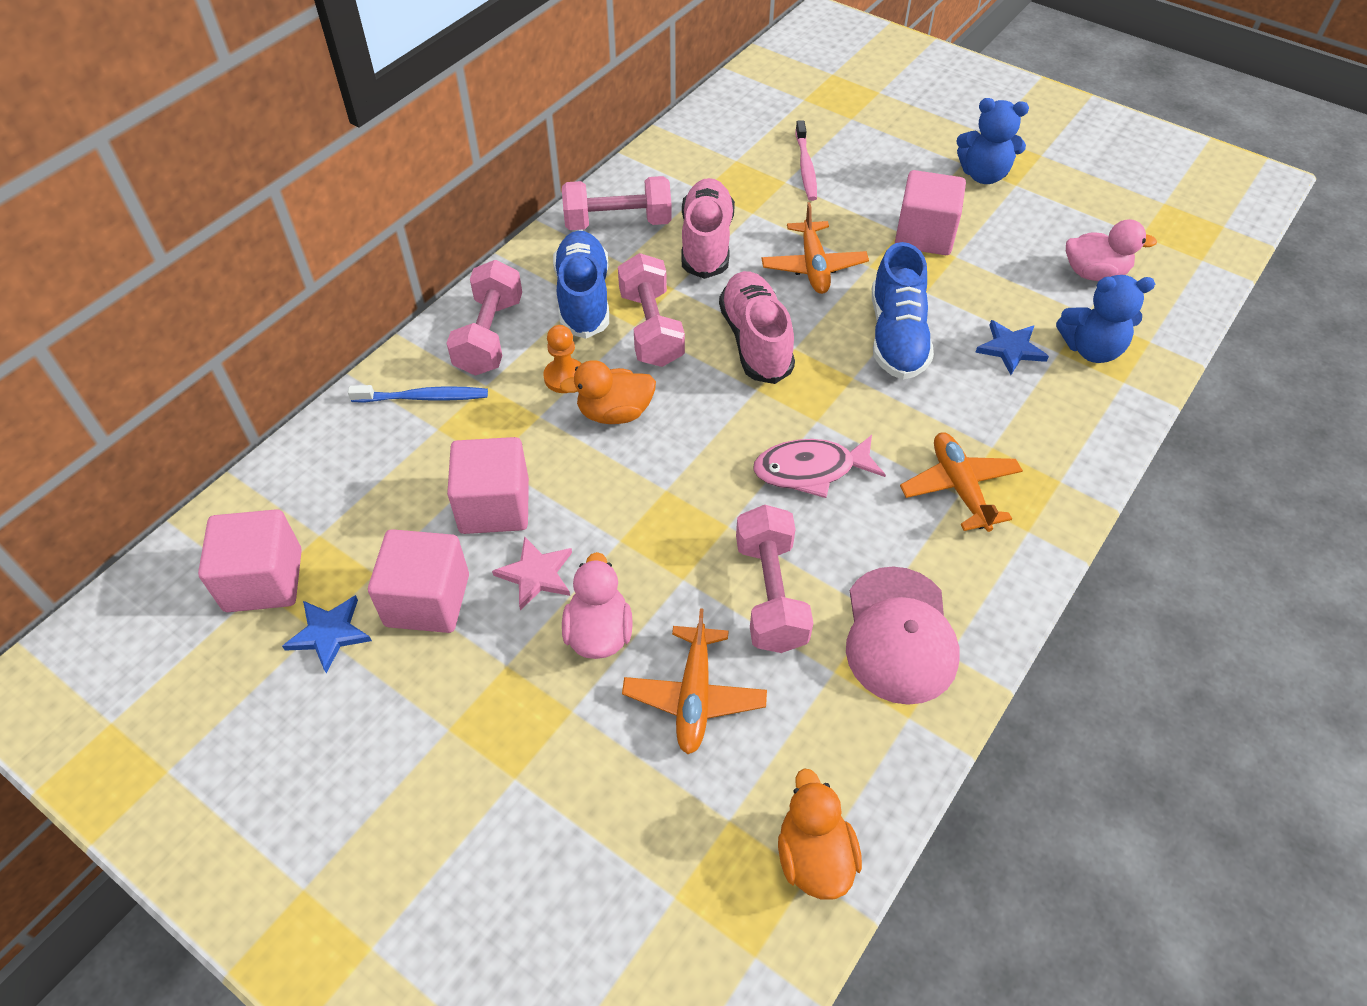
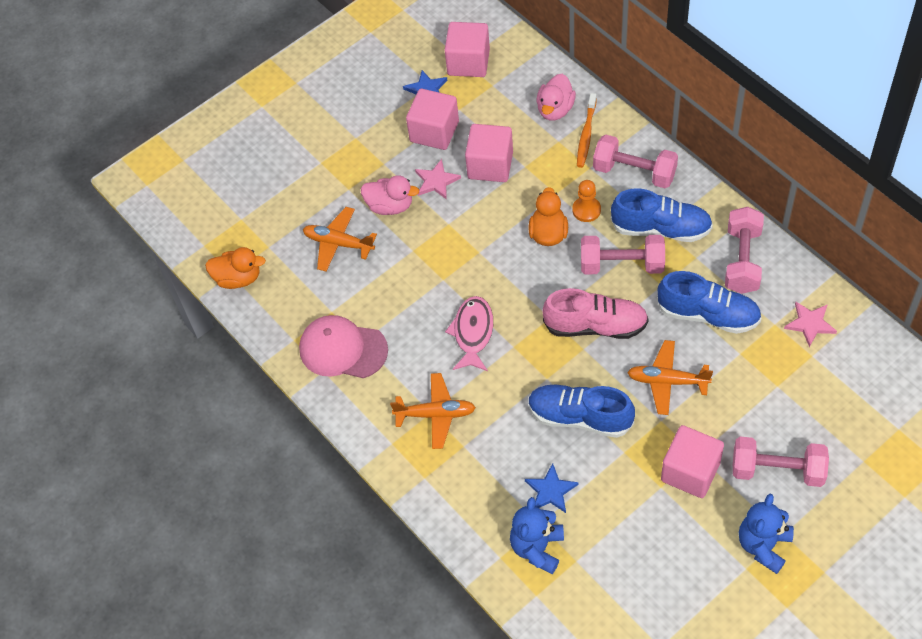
camera: 110 degrees right, 5 degrees up
(423, 397) = (586, 135): blue toothbrush -> orange toothbrush
(694, 164) = (810, 324): none -> pink star
(706, 243) = (708, 315): pink shoe -> blue shoe
(770, 594) = (389, 291): pink dumbbell -> pink dumbbell (777, 470)
(805, 167) = (794, 406): pink toothbrush -> none
(1094, 273) = (620, 586): pink duck -> pink duck (555, 109)

